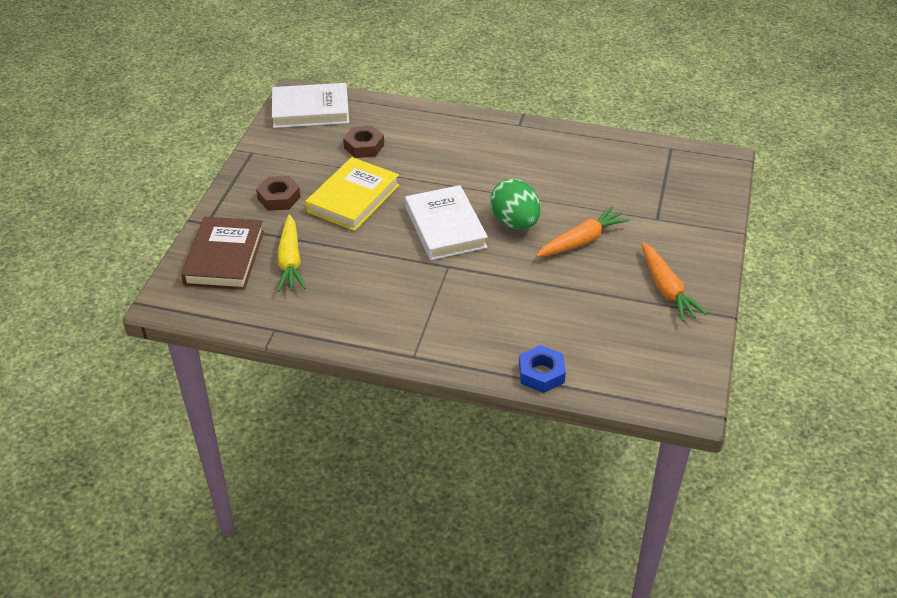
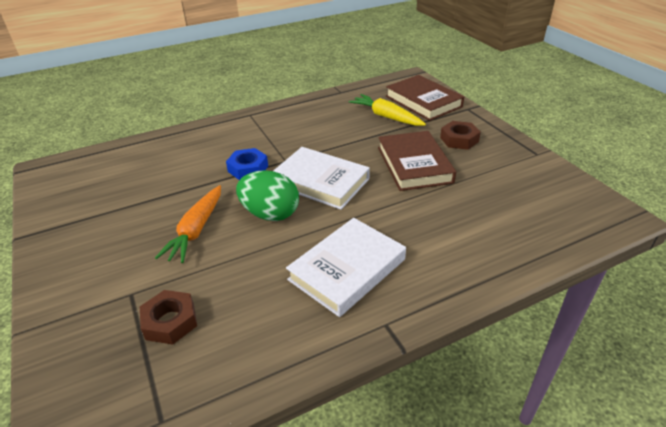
camera: 140 degrees right, 5 degrees down
(310, 110) = (578, 208): white book -> white book (347, 269)
(353, 198) = (414, 165): yellow book -> brown book
(364, 146) = (479, 204): brown nut -> brown nut (170, 322)
(541, 373) = (161, 140): blue nut -> blue nut (248, 168)
(666, 289) = (90, 230): orange carrot -> none

